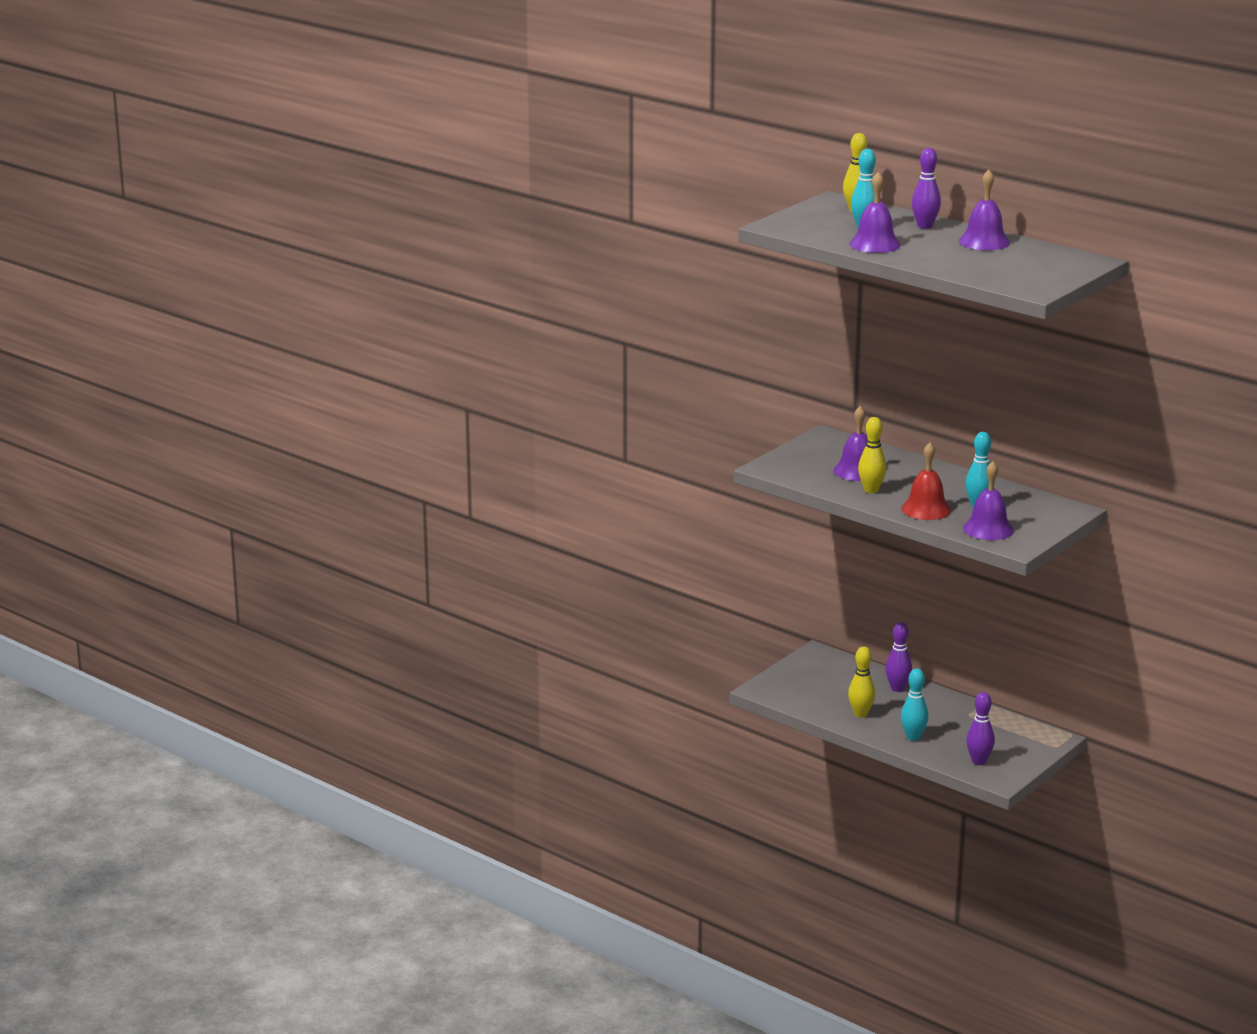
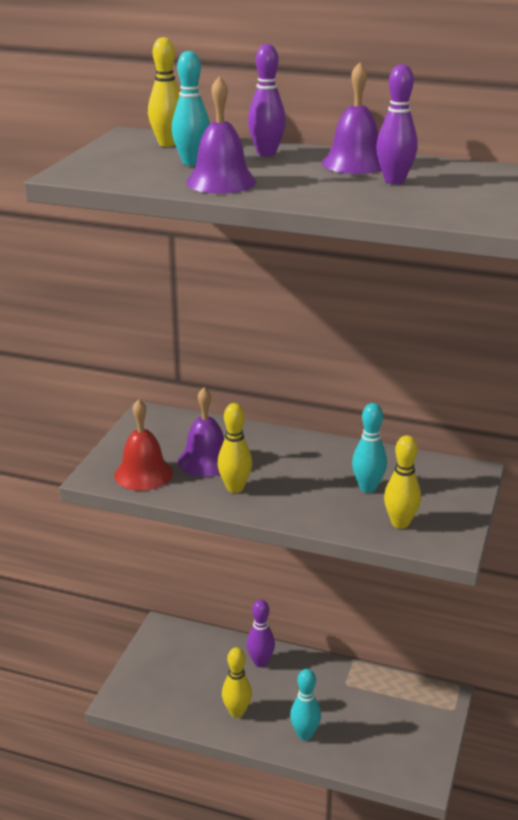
camera: 20 degrees left, 5 degrees up
(926, 509) = (312, 505): red bell -> red bell (143, 474)
(979, 761) = (388, 755): purple bowling pin -> purple bowling pin (394, 181)
(988, 529) = (400, 523): purple bell -> yellow bowling pin

